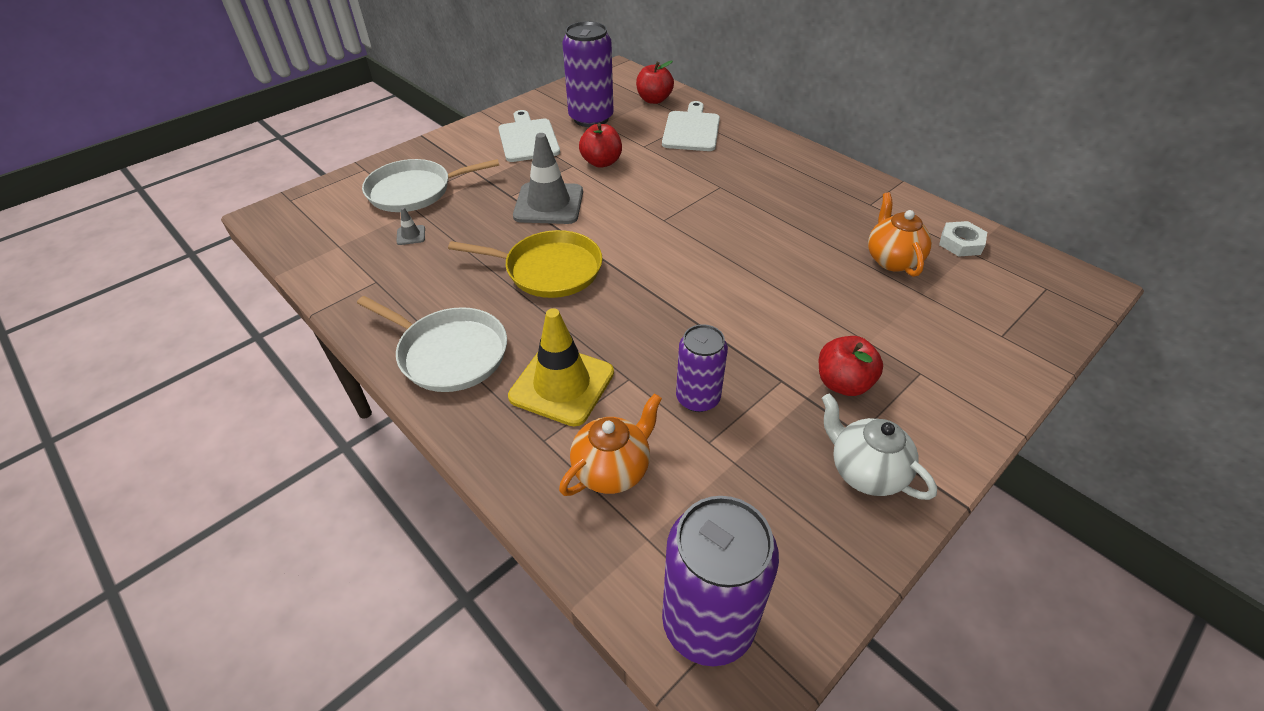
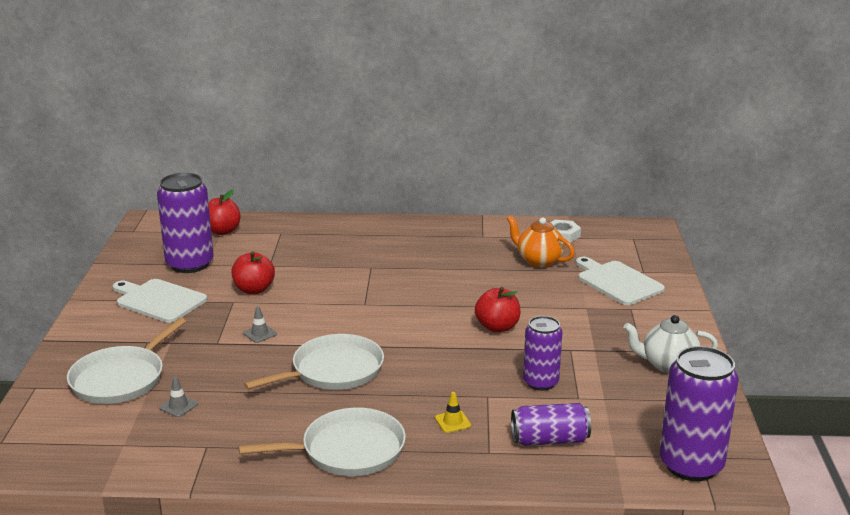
camera: 45 degrees left, 20 degrees down
(548, 270) = (333, 370): yellow pan -> white pan
(549, 204) = (260, 334): grey traffic cone -> grey traffic cone, size x0.41
(562, 385) = (453, 422): yellow traffic cone -> yellow traffic cone, size x0.41
(612, 469) = (549, 440): orange teapot -> purple can
(691, 129) = (289, 240): white cutting board -> white cutting board (617, 282)
(843, 383) = (602, 333): red apple -> red apple (497, 327)

